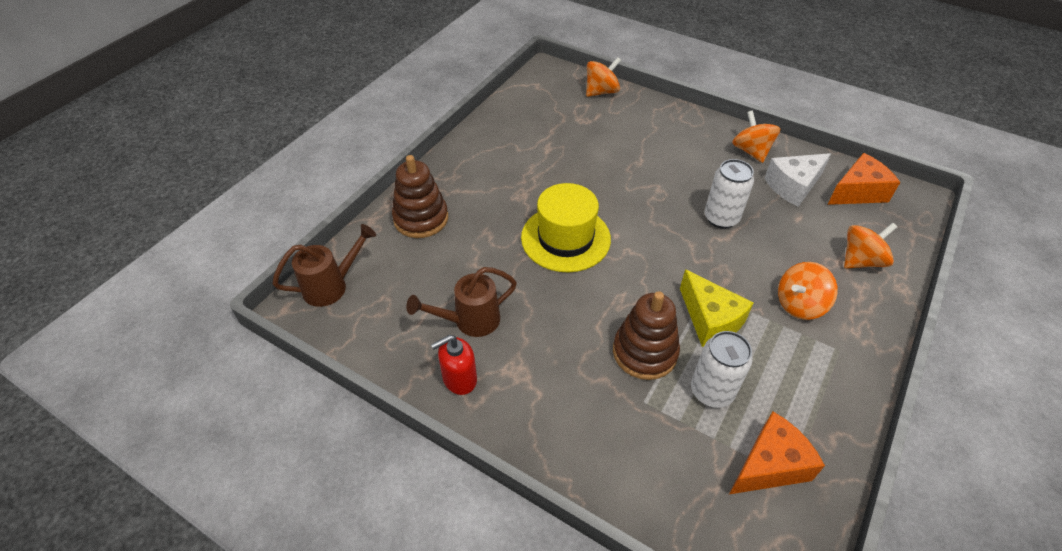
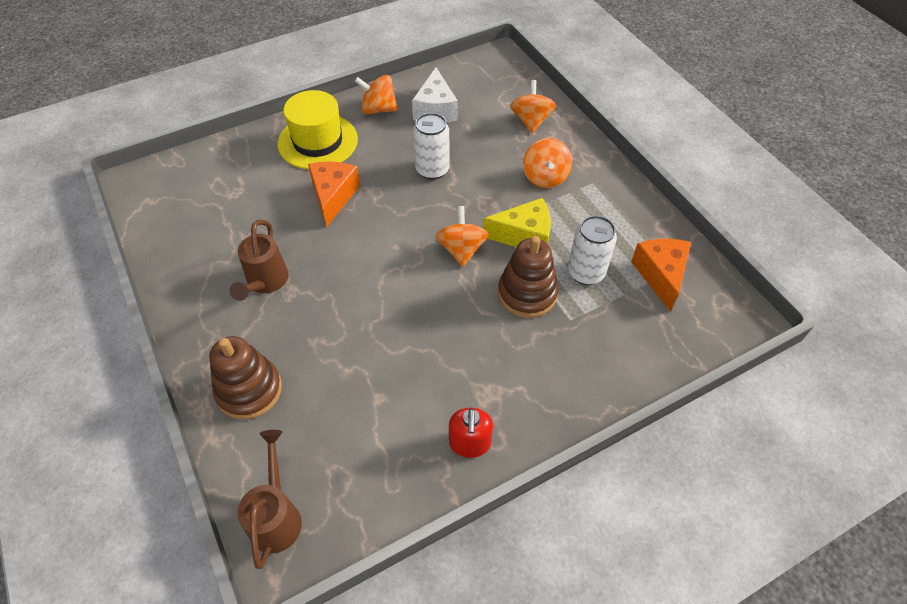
camera: 60 degrees left, 5 degrees up
(470, 321) = (412, 405): brown watering can -> brown watering can (265, 282)
(565, 238) = (371, 283): yellow hat -> yellow hat (318, 141)
(601, 92) = (210, 158): orange spinning top -> orange spinning top (461, 249)
(858, 192) = (470, 81): orange cheese -> orange cheese (333, 196)

